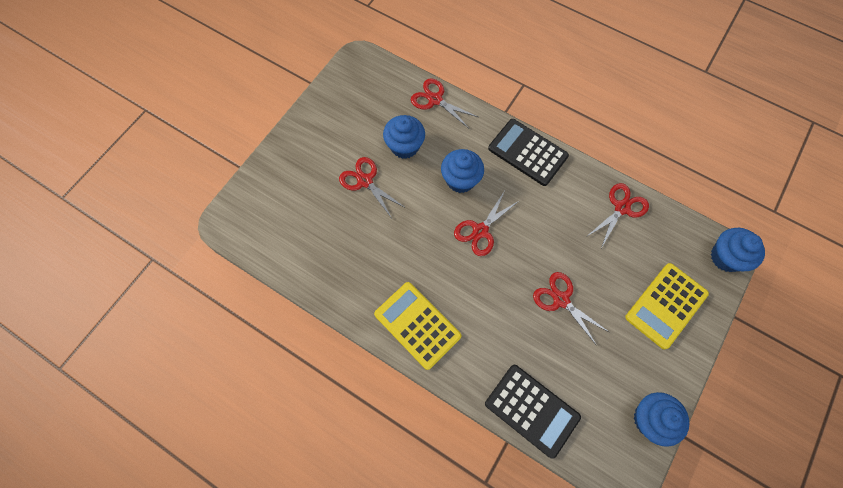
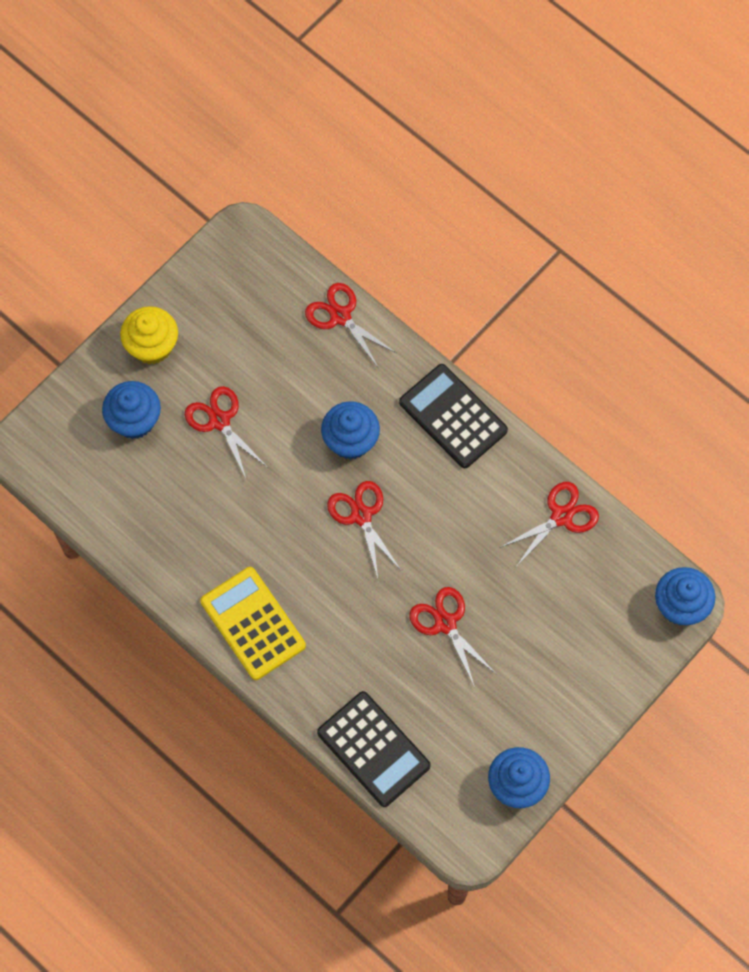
camera: 10 degrees right, 0 degrees up
(308, 138) = (152, 346): none -> yellow cupcake
(404, 146) = (283, 379): blue cupcake -> blue cupcake (134, 420)
(480, 231) = (361, 515): red scissors -> red scissors turned 105 degrees clockwise
(666, 305) = (580, 654): yellow calculator -> none

